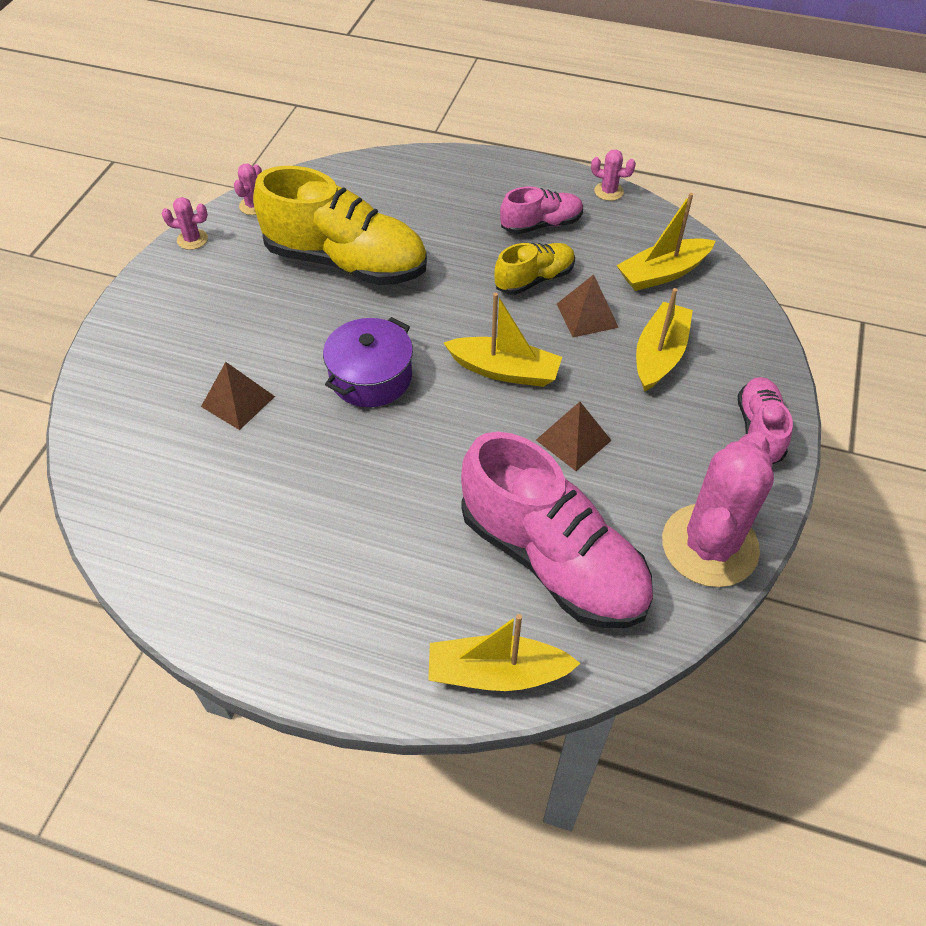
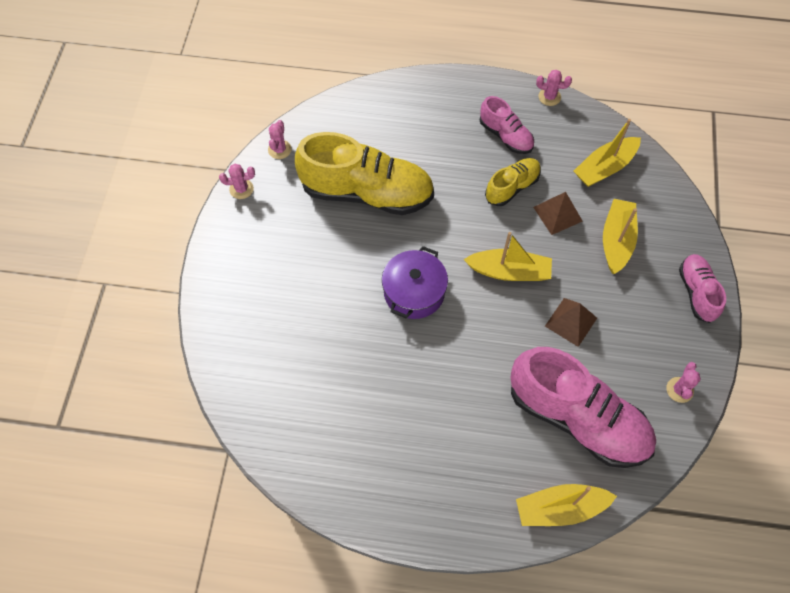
camera: 10 degrees left, 10 degrees up
(238, 401) = (323, 328): brown pyramid -> none
(541, 225) = (505, 136): pink shoe -> pink shoe turned 75 degrees clockwise
(709, 545) = (679, 390): pink cactus -> pink cactus, size x0.41

